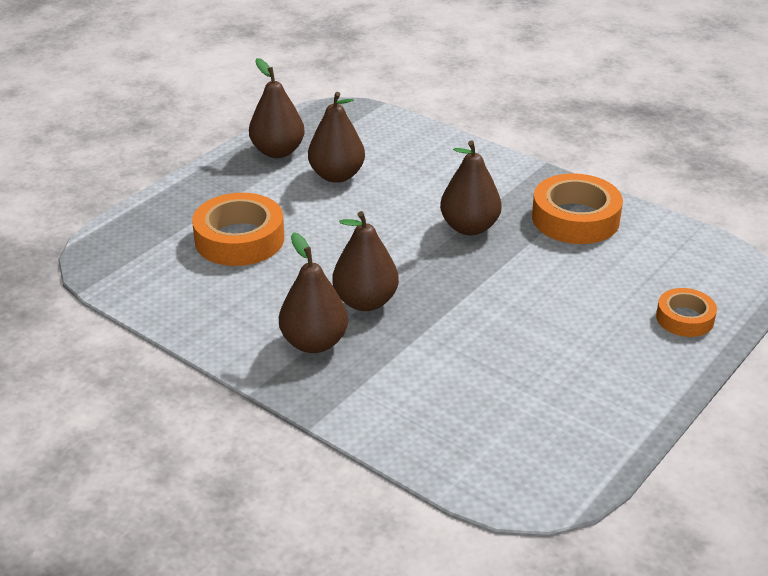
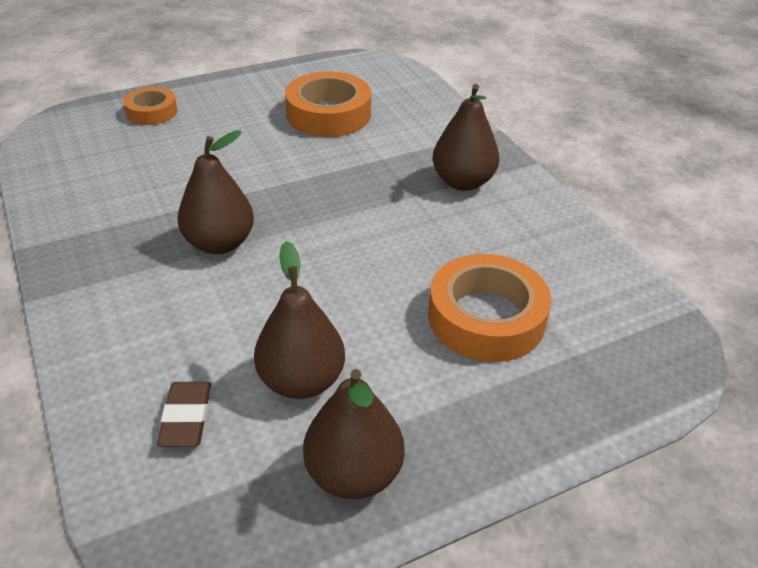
camera: 155 degrees left, 5 degrees up
(365, 302) = (393, 202): brown pear -> none
(384, 146) = (186, 418): none -> brown eraser
(575, 218) = (105, 216): orange tape -> orange tape (328, 114)

